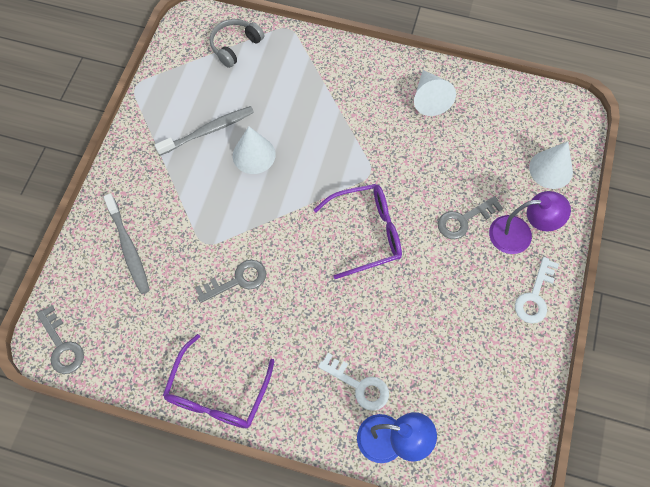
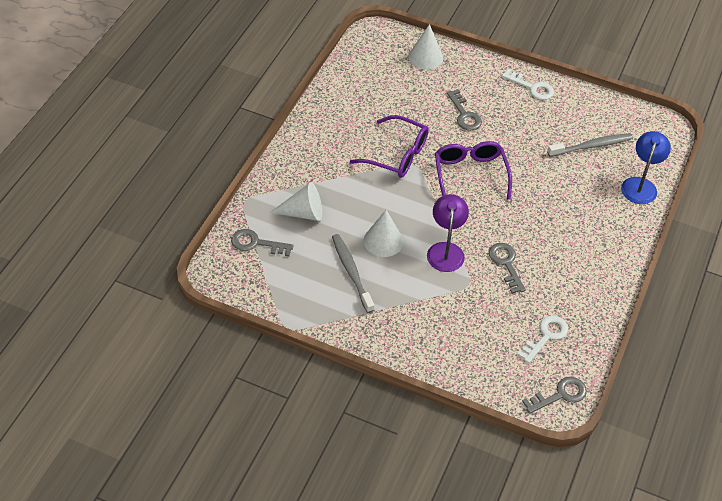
camera: 85 degrees left, 15 degrees down
(128, 247) = (467, 341): grey toothbrush -> grey toothbrush (591, 146)
(217, 393) = (603, 286): purple glasses -> purple glasses (397, 155)
(235, 46) = (256, 243): grey headphones -> grey key
(359, 385) = (598, 197): white key -> white key (546, 336)
(429, 99) = (345, 115): white cone -> white cone (303, 213)
(519, 234) = (480, 85): purple lamp -> purple lamp (445, 250)

